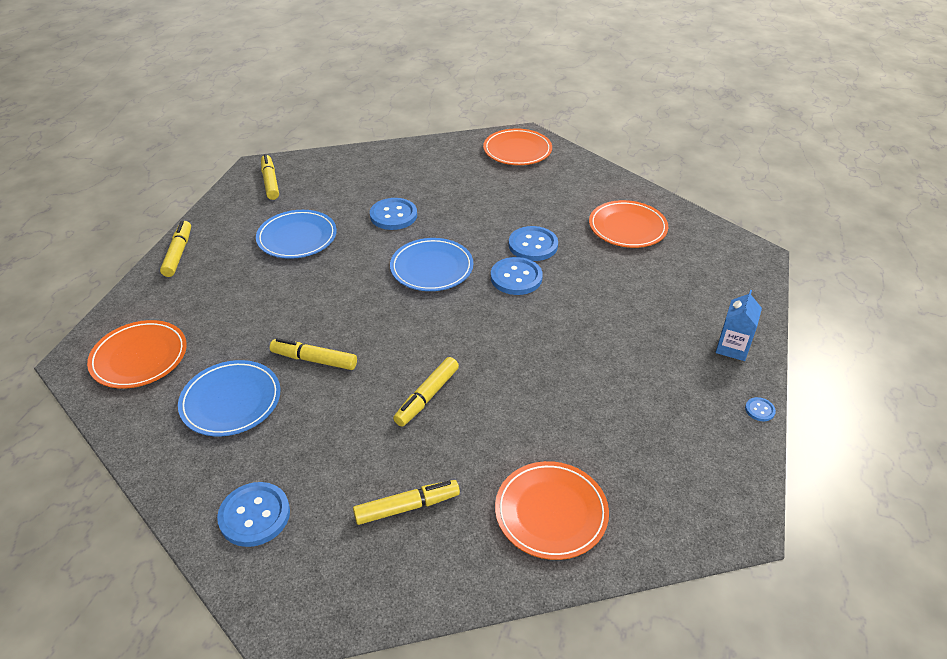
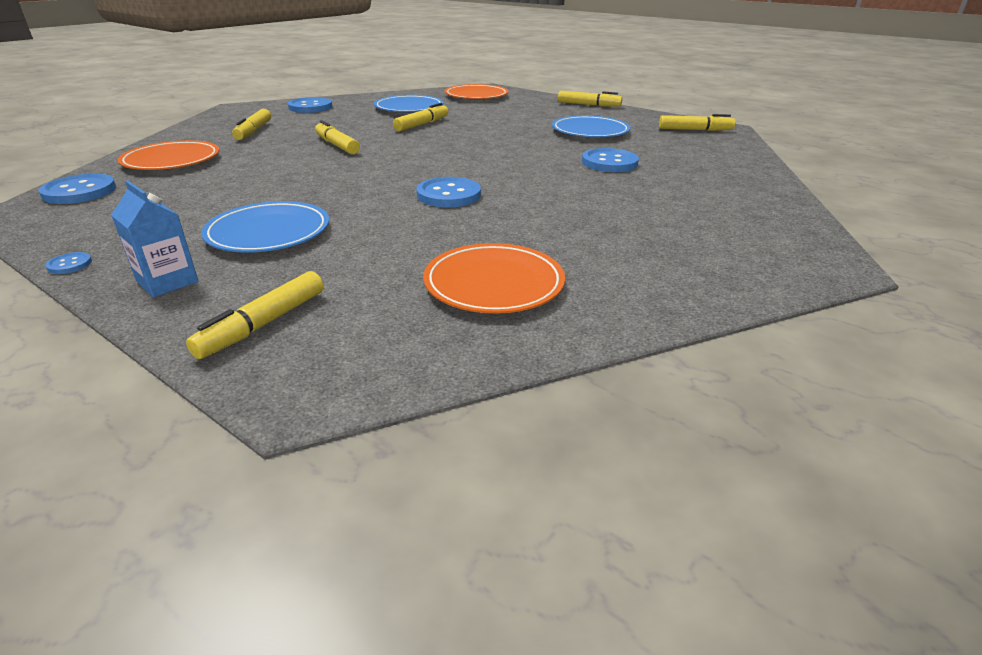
camera: 110 degrees right, 10 degrees down
(431, 268) = (501, 165): blue plate -> blue plate (268, 232)
(517, 150) = (771, 249): orange plate -> none
(533, 245) = (502, 213): blue button -> blue button (79, 191)
(729, 288) = (263, 324): none -> yellow marker

